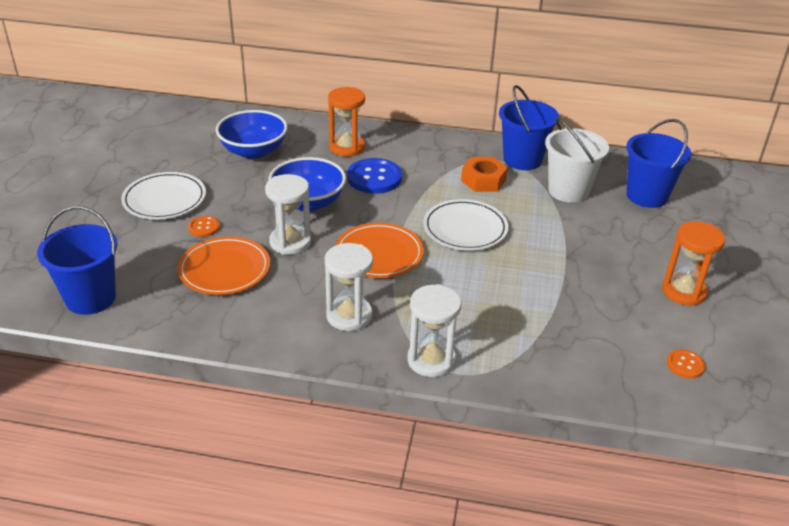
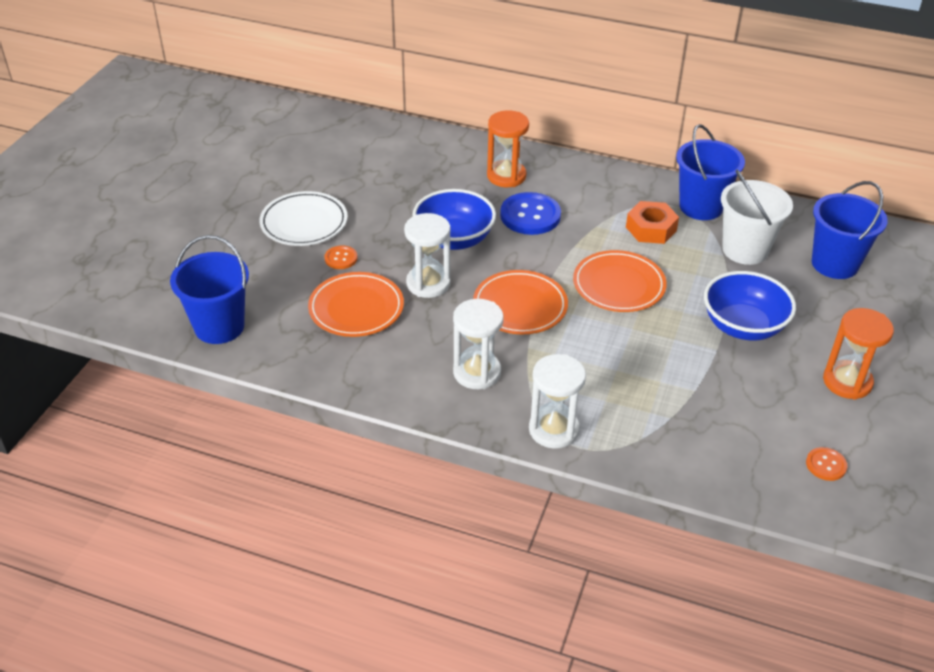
camera: 10 degrees right, 5 degrees up
(253, 151) = (404, 173): blue bowl -> blue bowl (743, 326)
(465, 229) = (619, 285): white plate -> orange plate

